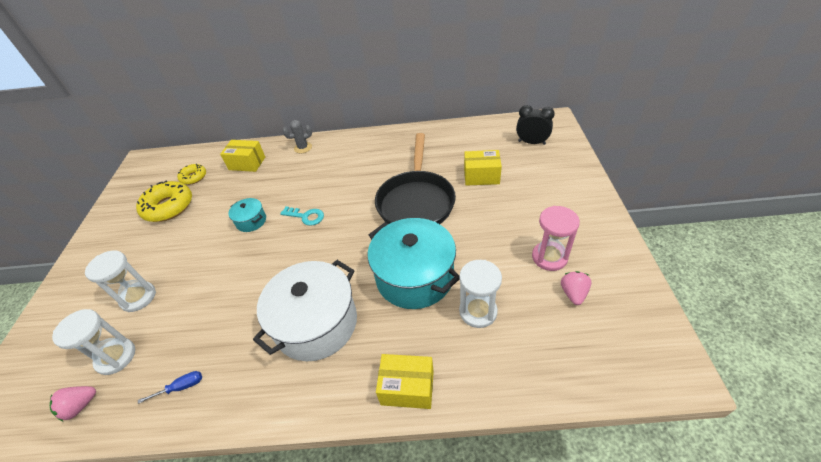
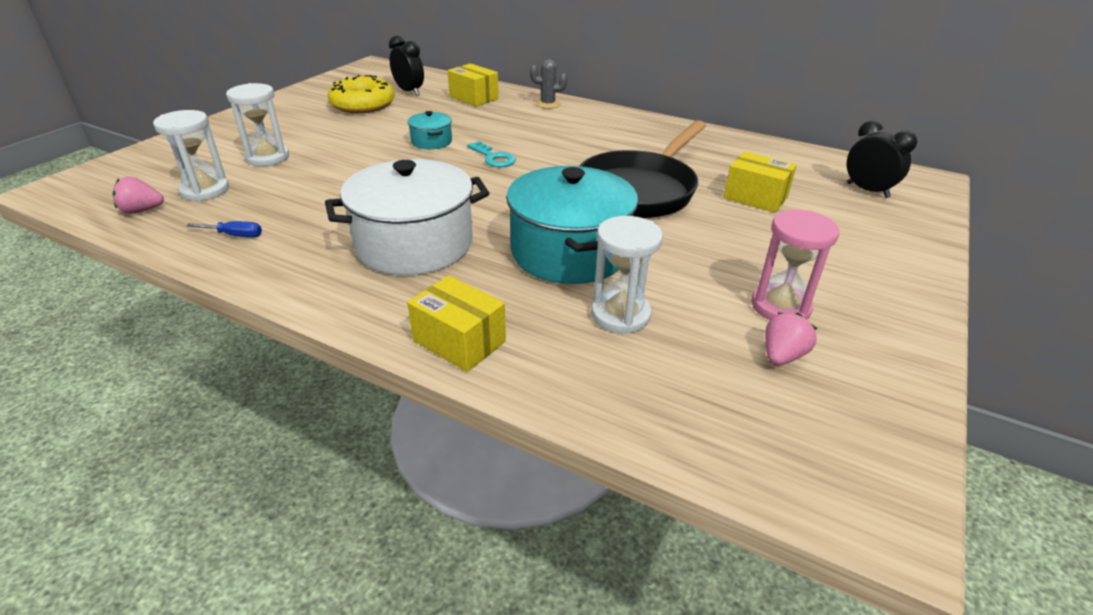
camera: 25 degrees right, 10 degrees down
(193, 177) = (409, 91): yellow donut -> black clock

